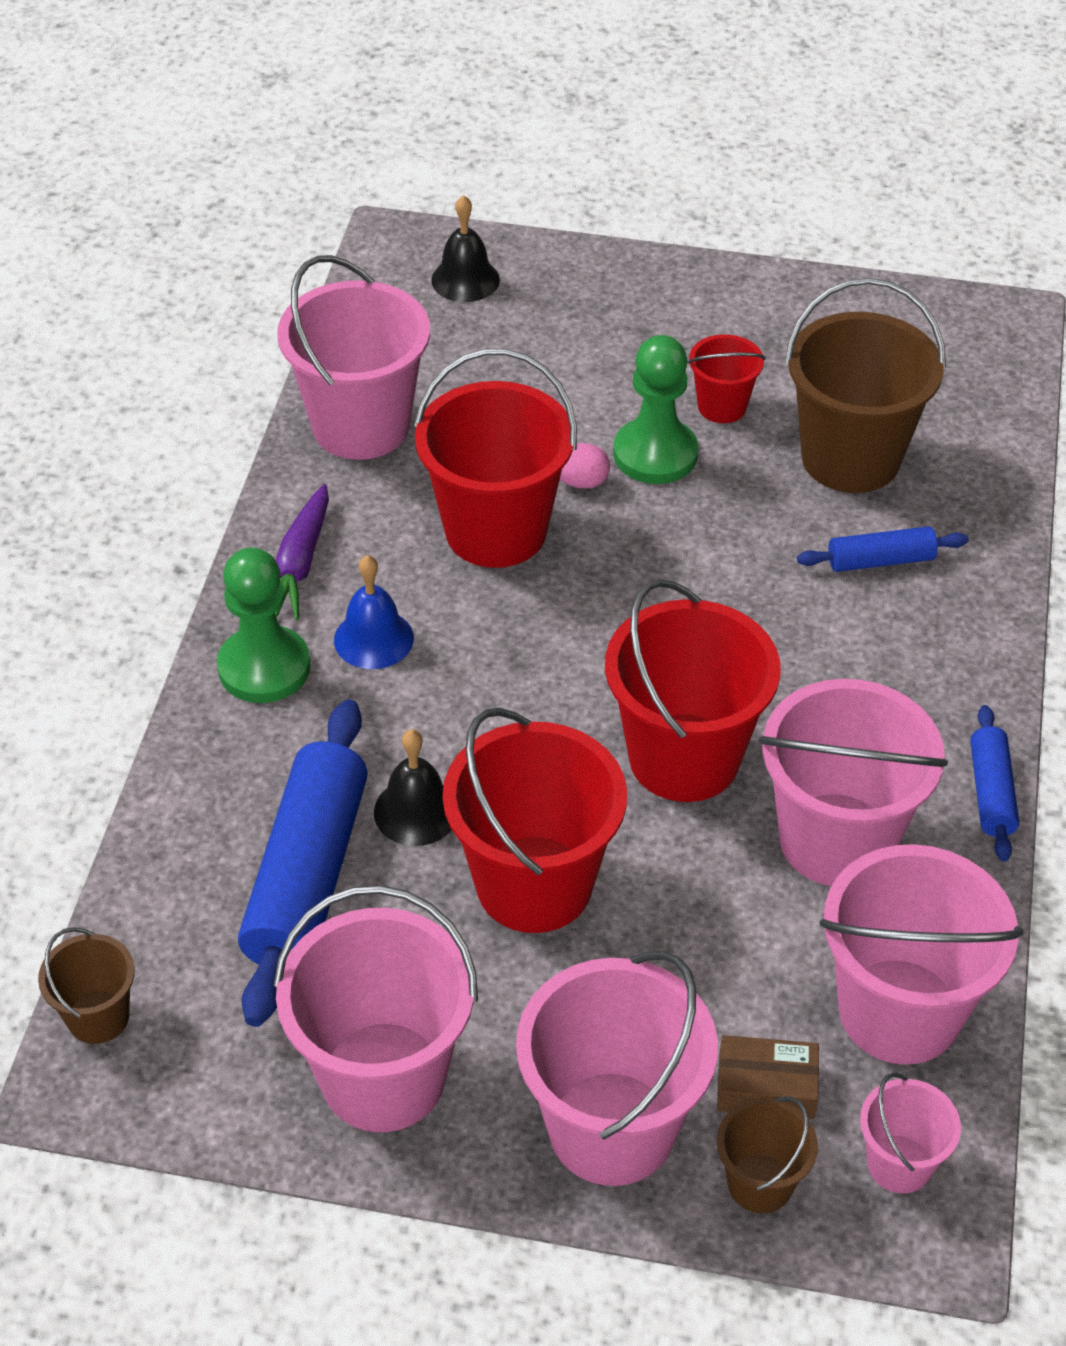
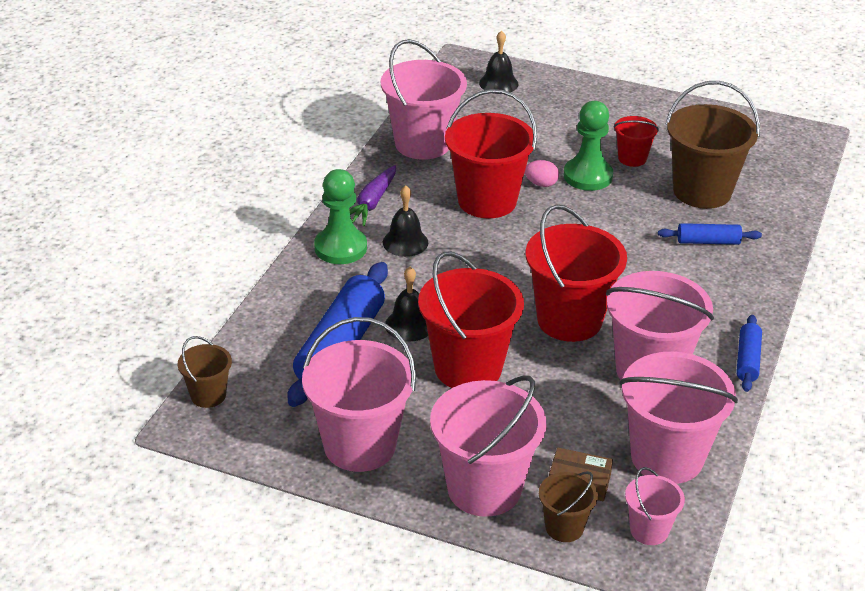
camera: 10 degrees right, 10 degrees down
(373, 639) = (405, 242): blue bell -> black bell

